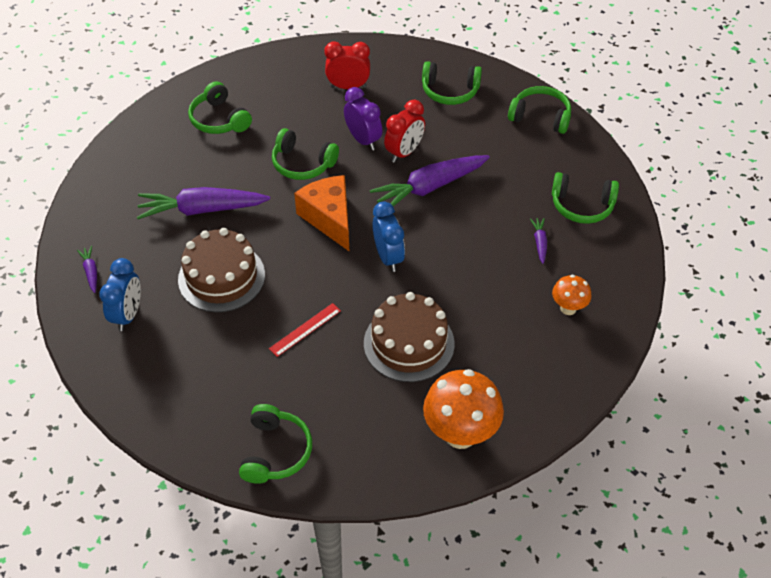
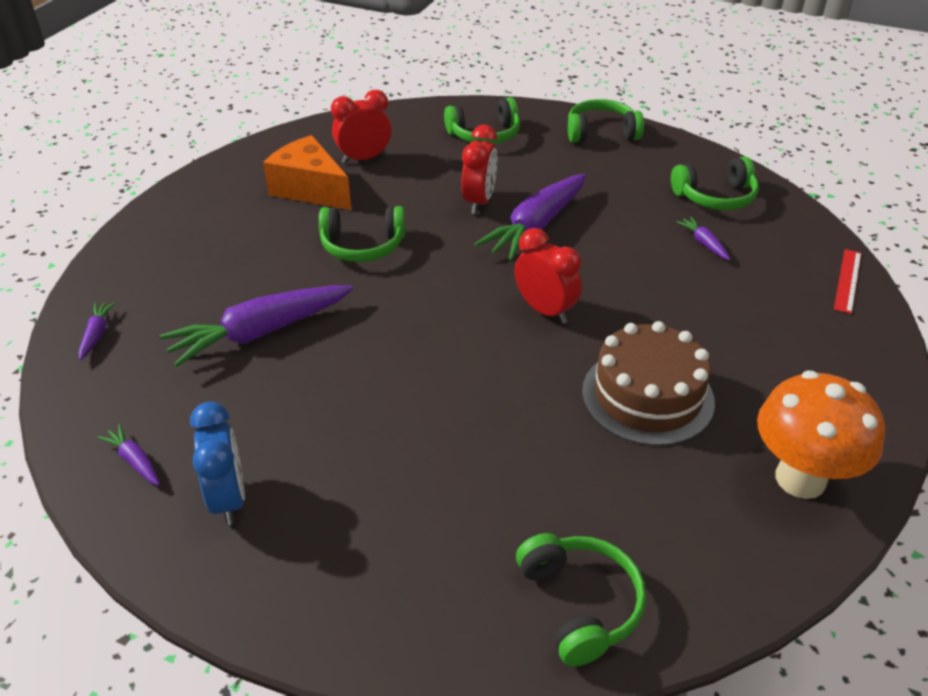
camera: 25 degrees left, 10 degrees down
(109, 177) = (96, 334): none -> purple carrot
(219, 119) = (220, 230): green headphones -> none
(221, 277) = (341, 403): brown cake -> none
(305, 329) = (502, 427): red ruler -> red ruler (847, 280)
(329, 218) = (439, 292): orange cheese -> orange cheese (310, 189)
(363, 140) = (420, 203): purple clock -> none
(388, 257) = (545, 310): blue clock -> red clock
(568, 308) = (793, 296): orange mushroom -> none

